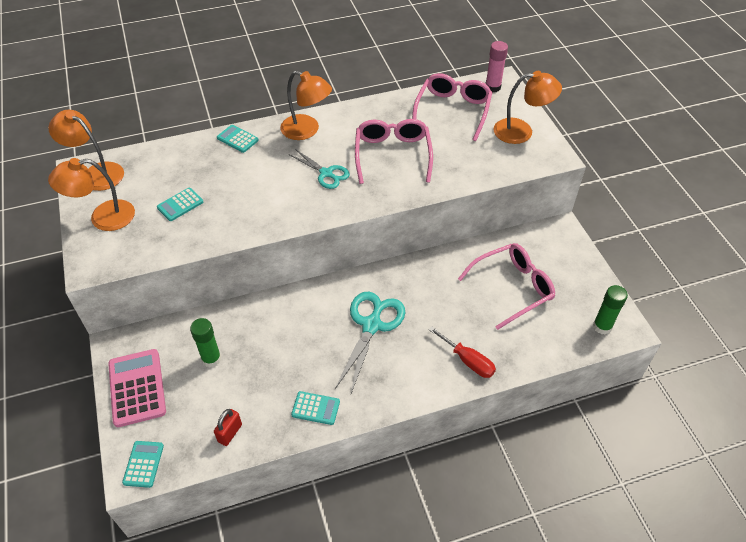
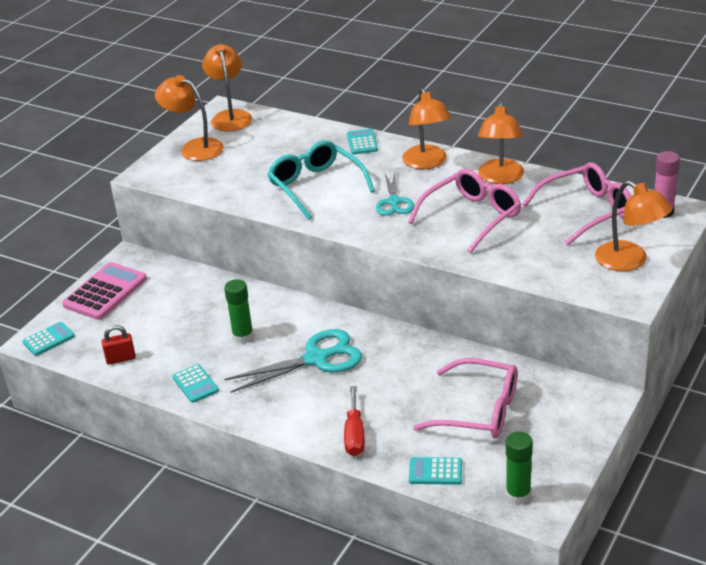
camera: 50 degrees right, 15 degrees down
(180, 205) = (254, 166): turquoise calculator -> turquoise calculator (435, 472)
(211, 359) = (173, 305): green glue stick -> green glue stick (243, 336)
(253, 193) = (316, 186): none -> turquoise glasses
(370, 115) = (500, 178): none -> orange lamp

